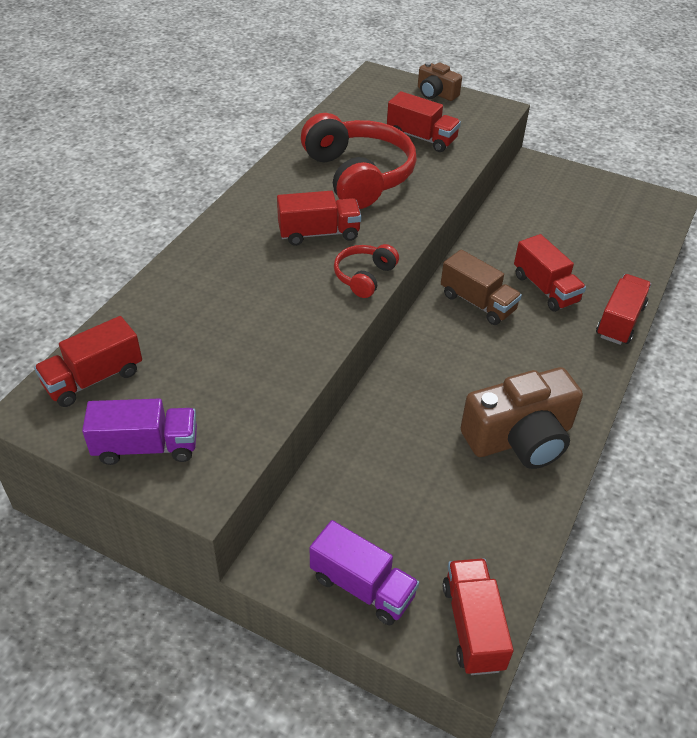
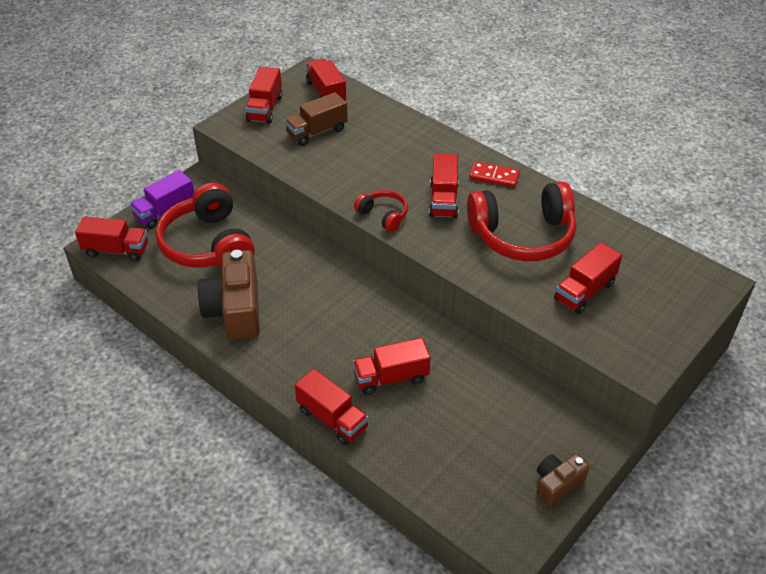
camera: 105 degrees right, 0 degrees up
(146, 447) = (265, 108): purple truck -> red truck
(264, 200) = (494, 176): none -> red domino
(415, 503) = (208, 244): none -> red headphones
(436, 93) = (678, 323): brown camera -> brown camera (557, 484)
(477, 303) = (385, 324): brown truck -> brown truck (317, 132)

